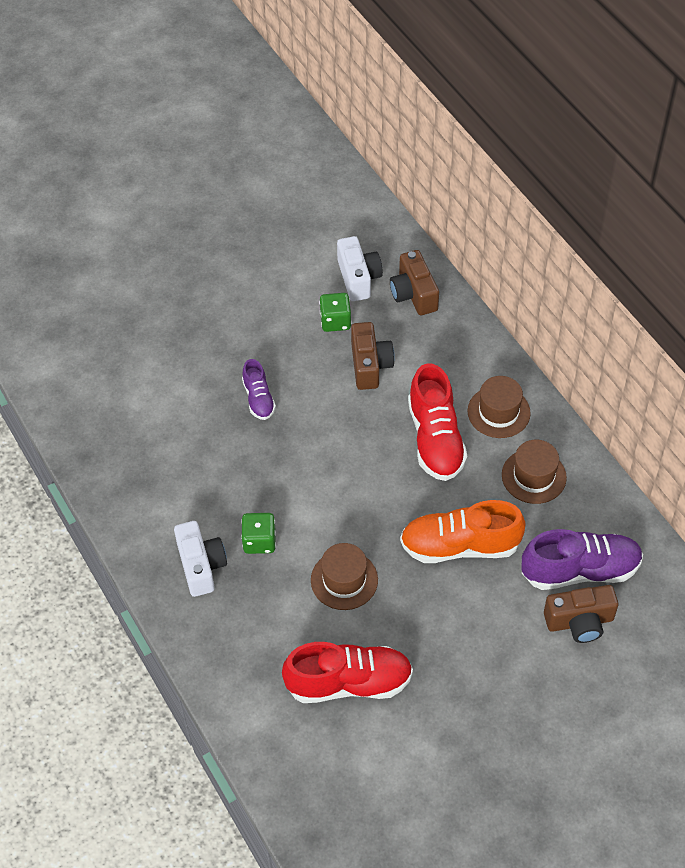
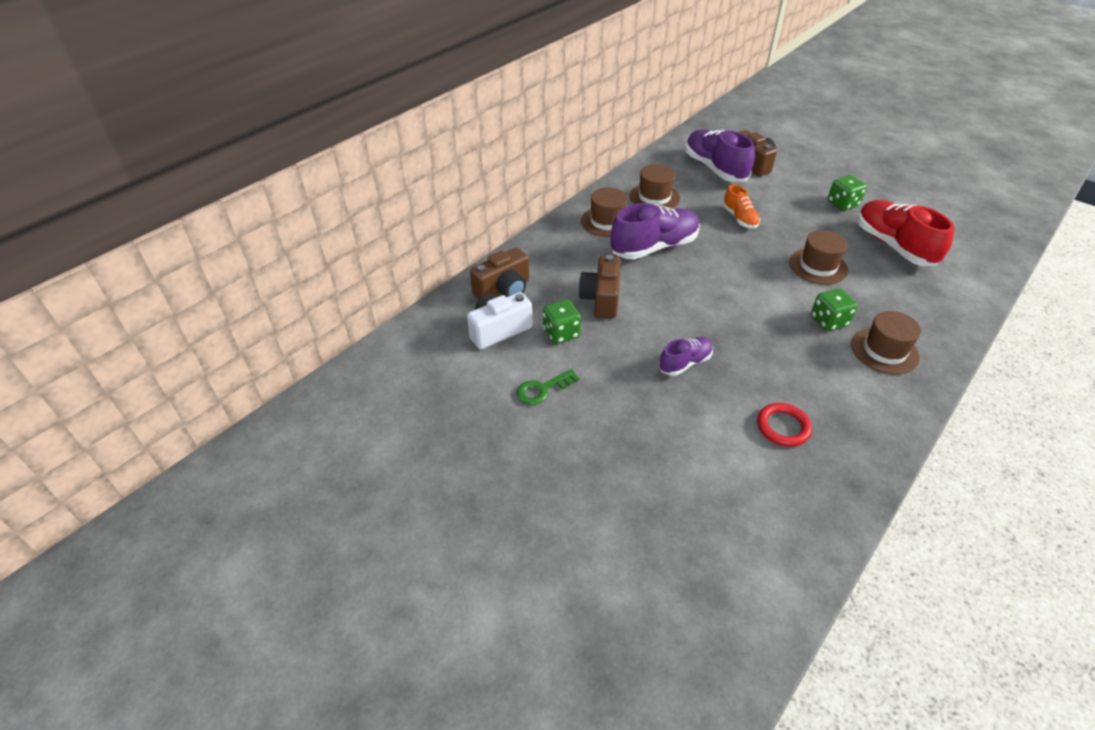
camera: 110 degrees left, 10 degrees down
(158, 437) = (783, 427): none -> red ring
(201, 566) = (884, 351): white camera -> brown hat
(274, 291) = (543, 389): none -> green key
(370, 365) = (601, 299): brown camera -> brown camera turned 60 degrees counterclockwise
(435, 439) = (654, 247): red shoe -> purple shoe
(452, 679) = (842, 204): none -> green dice
(460, 546) = (739, 218): orange shoe -> orange shoe, size x0.55

